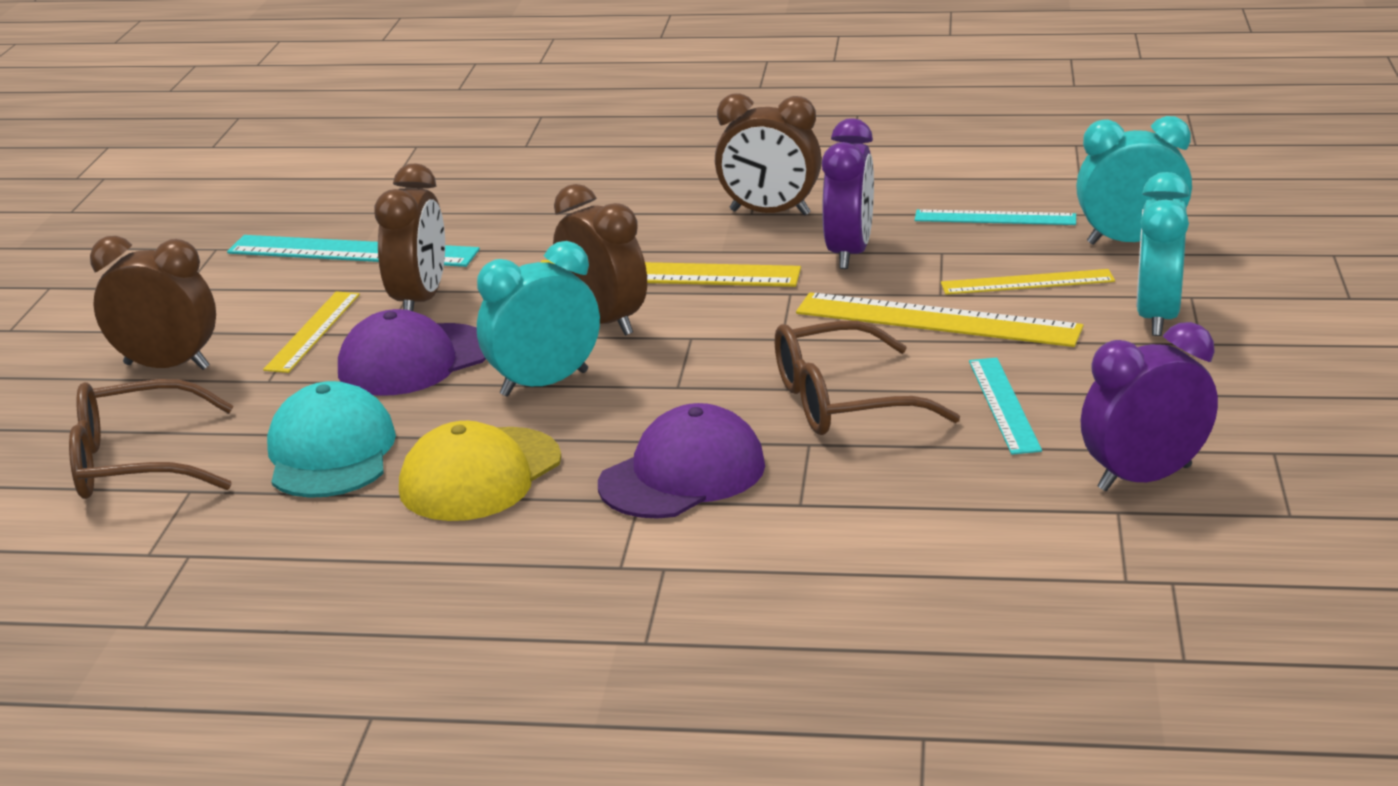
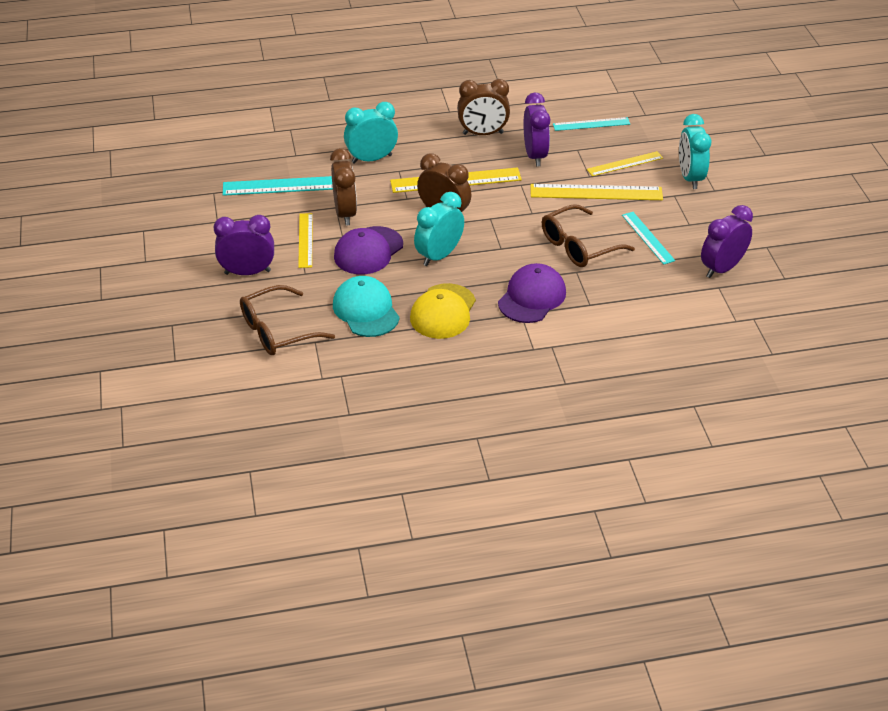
camera: 20 degrees left, 15 degrees up
(167, 366) = (247, 272): brown clock -> purple clock
(1130, 241) = (659, 132): turquoise clock -> turquoise clock (371, 159)

